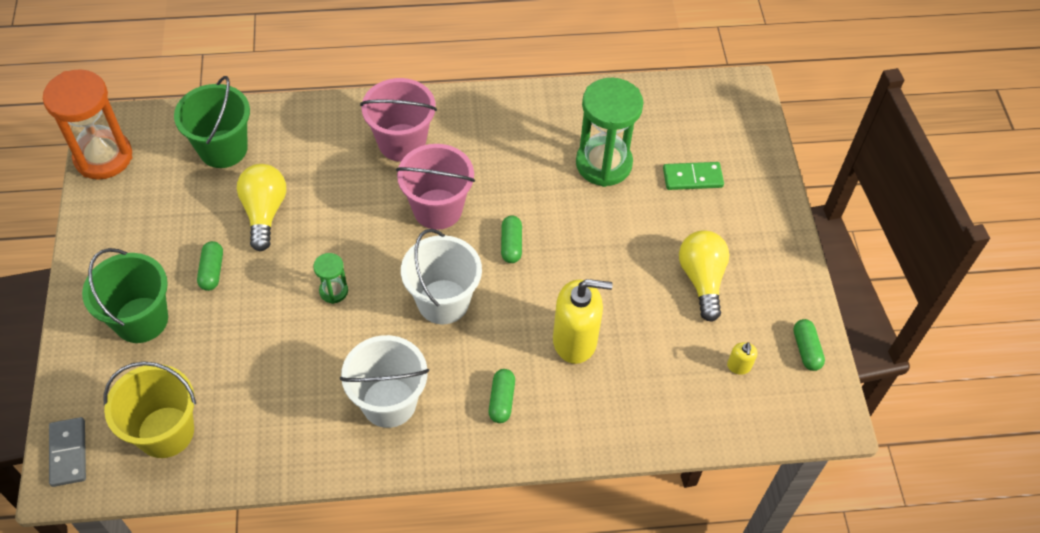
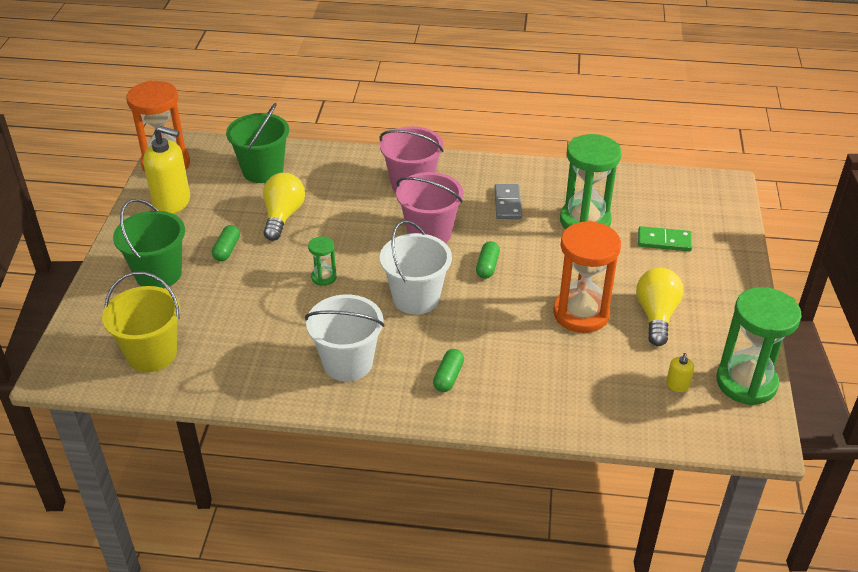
camera: 15 degrees right, 15 degrees down
(68, 453) = (68, 356): grey domino -> grey domino (507, 204)
(575, 341) = (527, 343): yellow soap dispenser -> yellow soap dispenser (172, 202)
(623, 291) = (581, 313): none -> orange hourglass
(806, 349) = (746, 382): green capsule -> green hourglass

